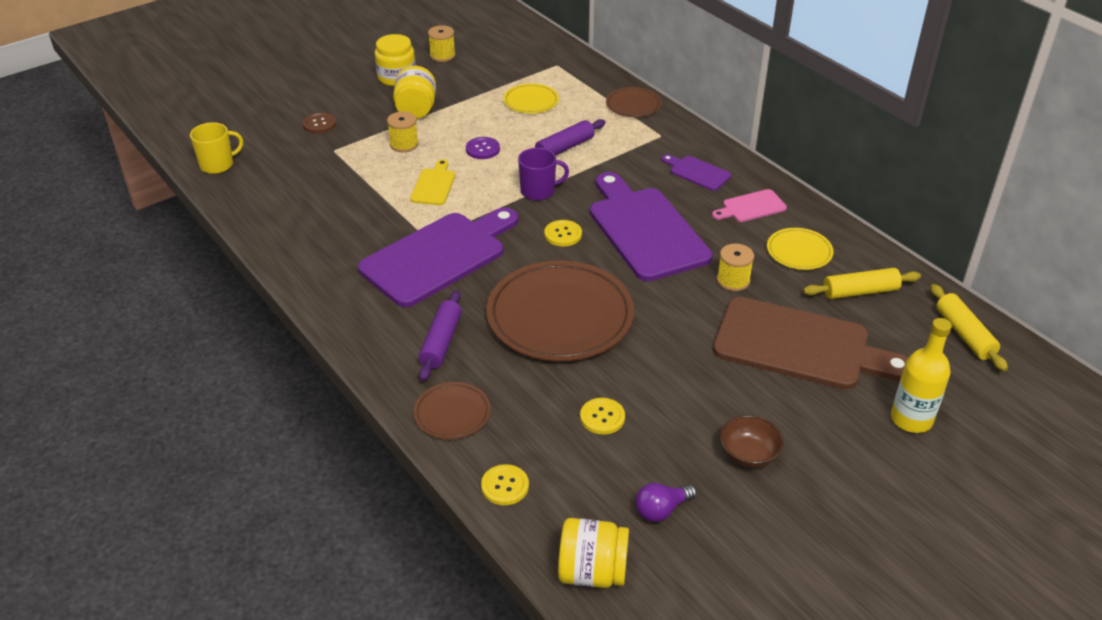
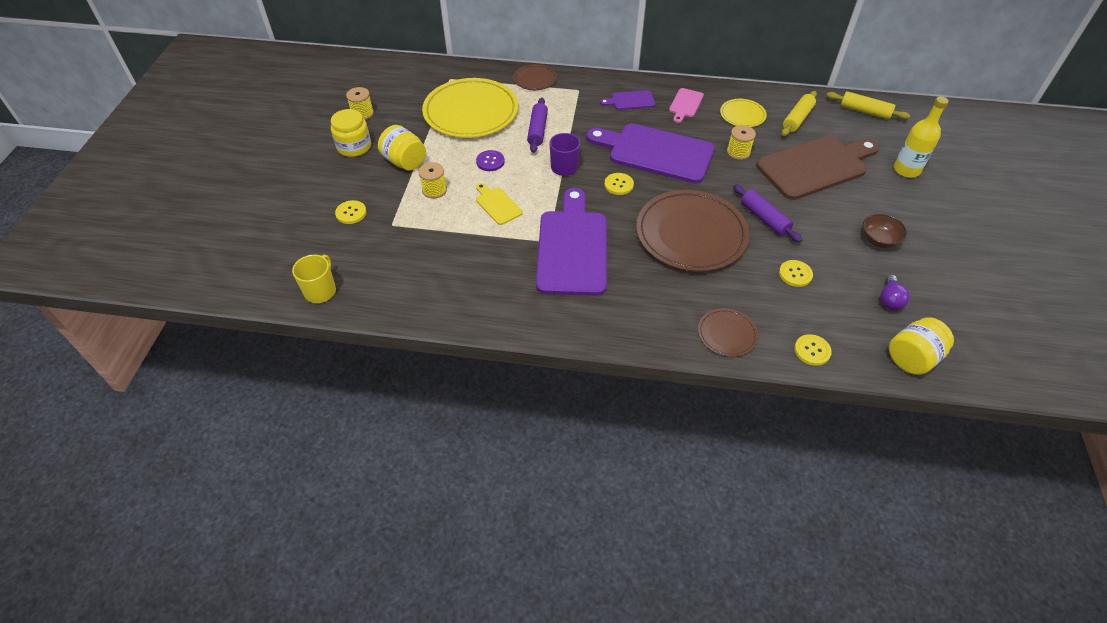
camera: 45 degrees left, 10 degrees up
(319, 124) = (351, 213): brown button -> yellow button
(441, 342) = (656, 298): purple rolling pin -> purple rolling pin (764, 218)
(531, 101) = (471, 112): yellow plate -> yellow plate, size x2.10

